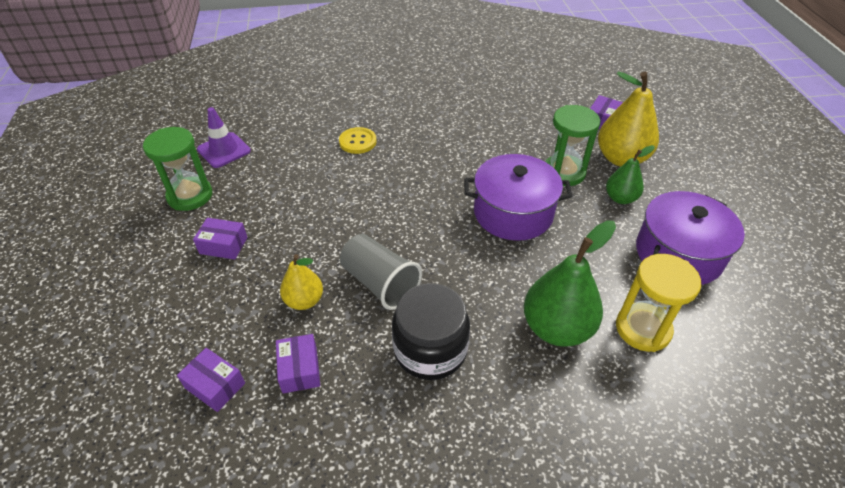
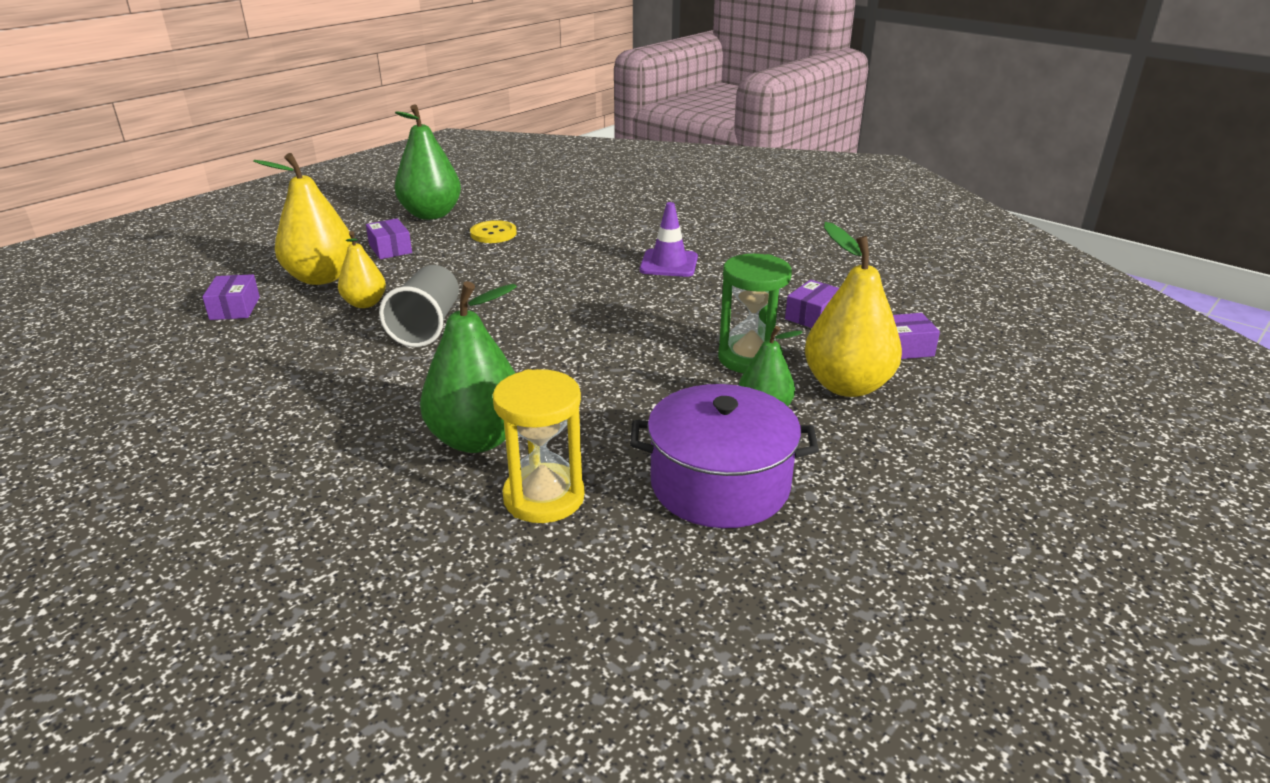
camera: 50 degrees right, 15 degrees down
(190, 196) = (431, 214): green hourglass -> green pear
(224, 150) = (506, 202): purple traffic cone -> purple traffic cone (669, 264)
(225, 307) = (321, 278): none -> yellow pear
(299, 369) = (283, 333): purple box -> purple box (812, 316)
(358, 142) = (610, 242): yellow button -> yellow button (493, 234)
(430, 349) = (368, 380): black jar -> none
(513, 213) = (627, 353): purple pot -> none

